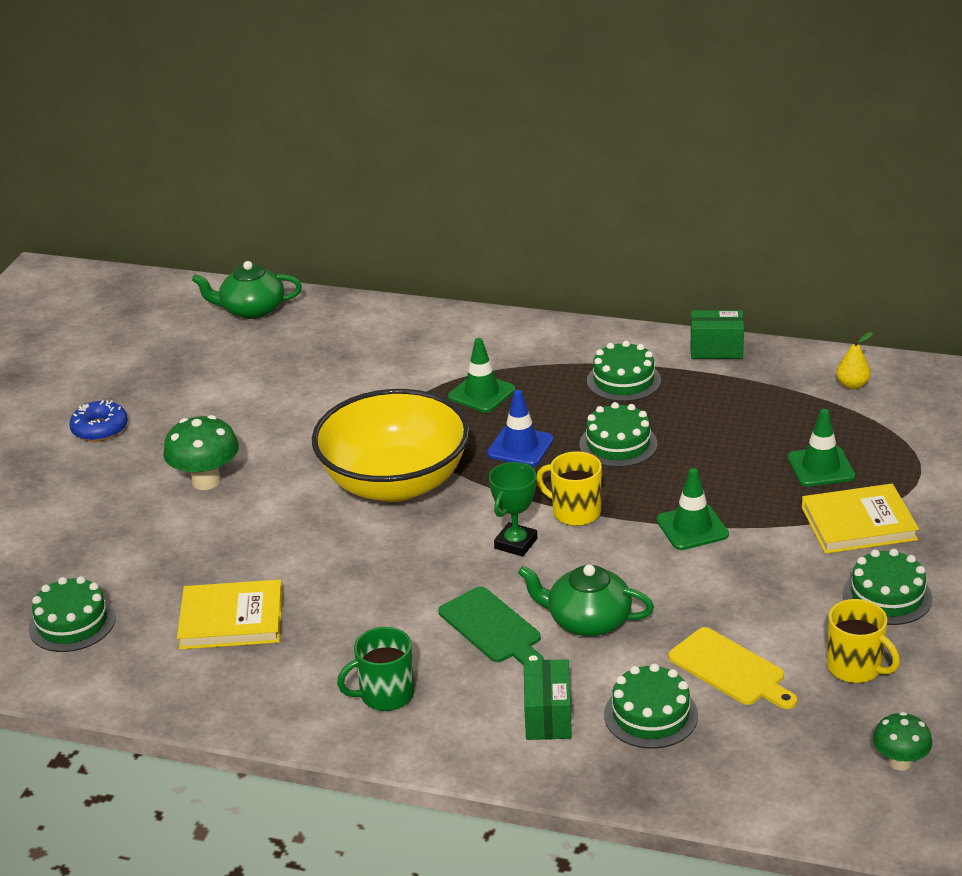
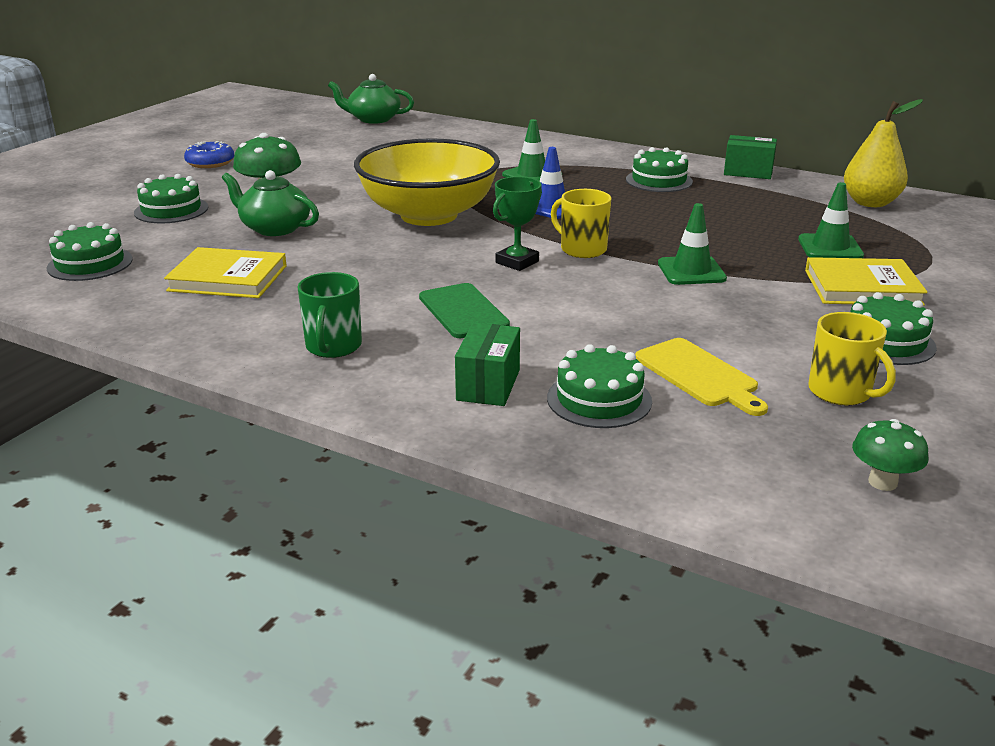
camera: 10 degrees right, 5 degrees down
(385, 695) = (333, 347): green mug -> green mug turned 75 degrees counterclockwise
(587, 620) = (562, 320): green teapot -> green teapot (274, 228)
(618, 444) = (639, 214): green cake -> green cake (171, 210)
(852, 385) = (870, 203): yellow pear -> yellow pear, size x1.89

